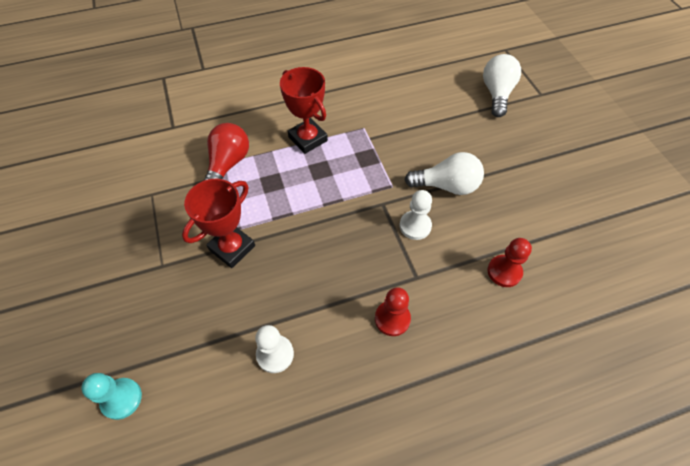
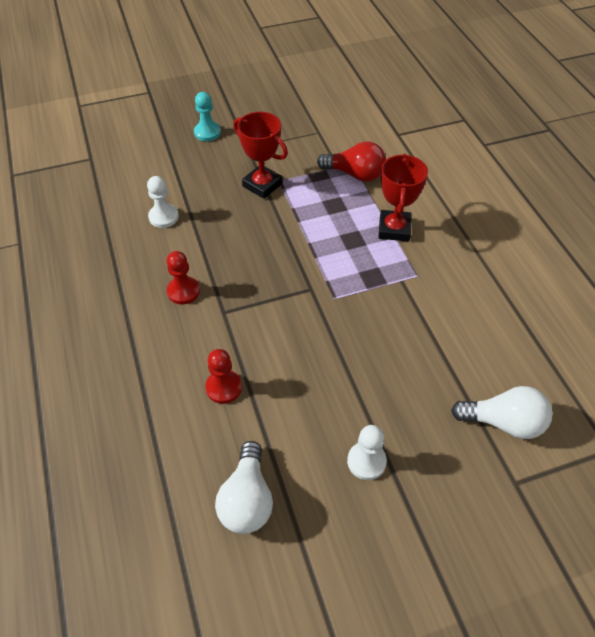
camera: 90 degrees right, 5 degrees down
(121, 399) = (145, 143): turquoise pawn -> turquoise pawn (207, 132)
(308, 139) = (394, 229): red trophy -> red trophy turned 45 degrees counterclockwise
(415, 226) = (283, 314): white pawn -> white pawn (366, 461)
(446, 186) = (336, 347): white light bulb -> white light bulb (247, 499)

